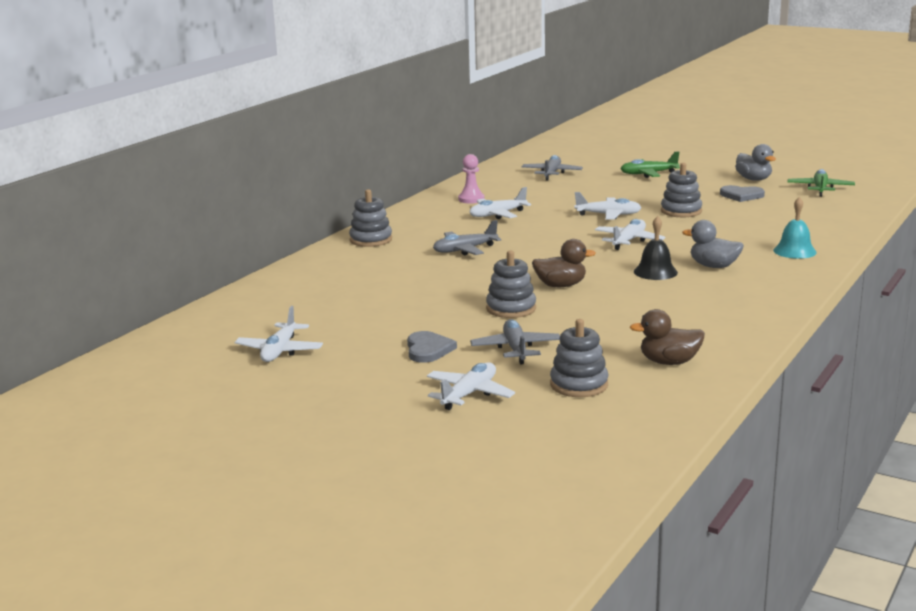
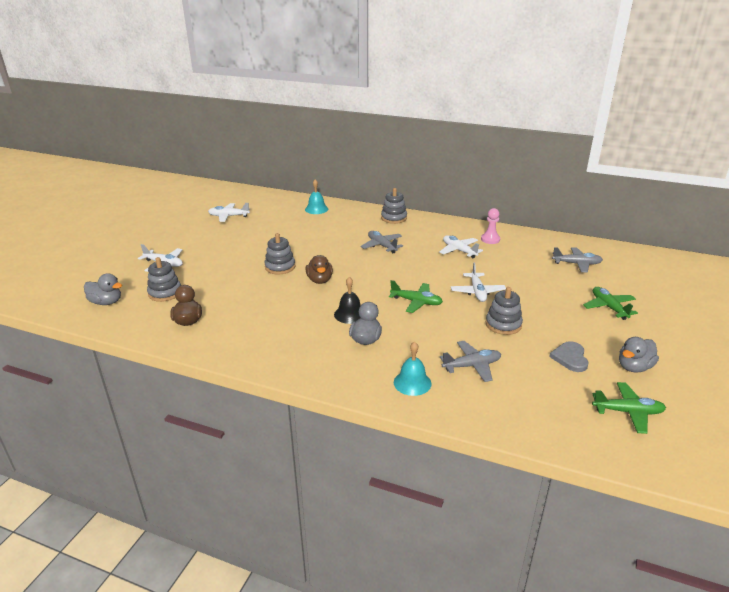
camera: 80 degrees right, 10 degrees up
(297, 285) = (316, 209): none -> turquoise bell
(428, 349) = (223, 249): grey heart -> none
(516, 349) = (218, 272): grey plane -> grey plane (472, 366)
(604, 430) = (106, 302): none -> grey duck
(628, 241) = (416, 302): white plane -> green plane

